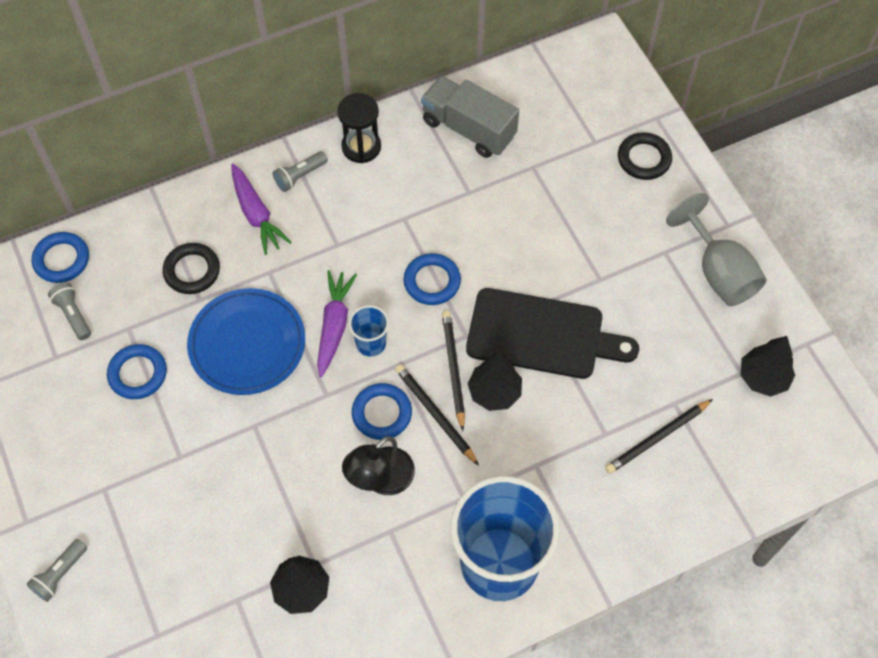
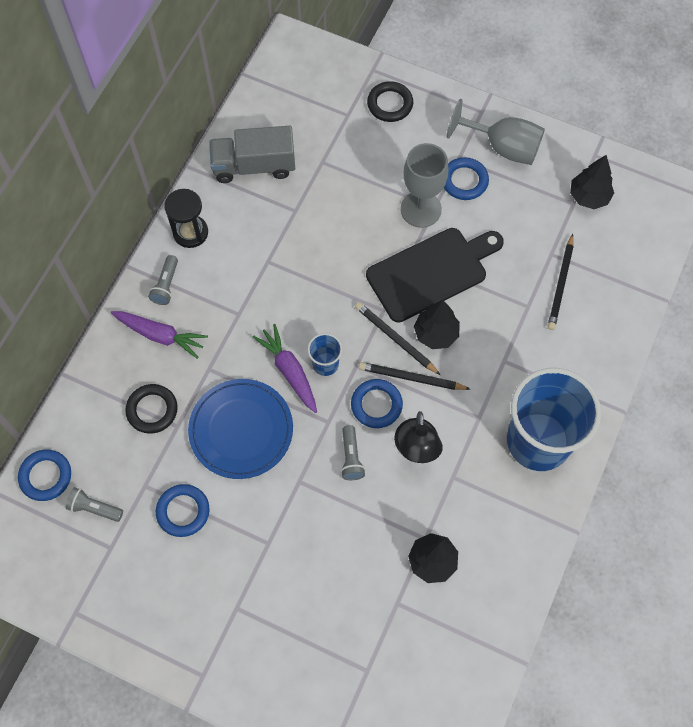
camera: 40 degrees left, 5 degrees up
(60, 574) = (262, 689): grey flashlight -> grey flashlight (351, 457)
(432, 281) = (327, 291): blue ring -> blue ring (464, 181)
(585, 272) = (421, 209): none -> grey goblet

